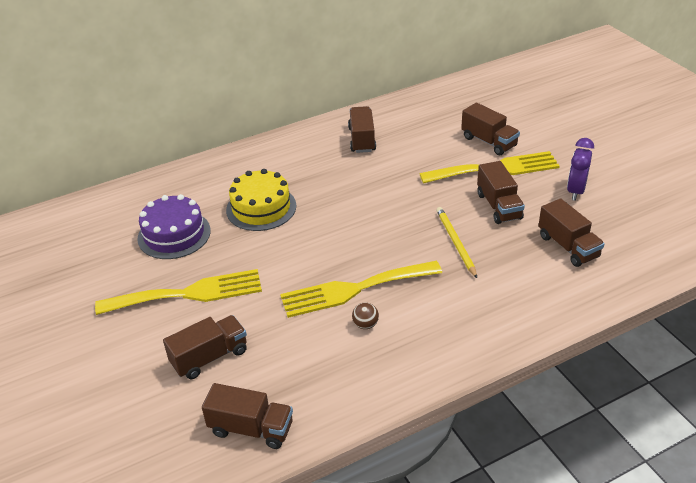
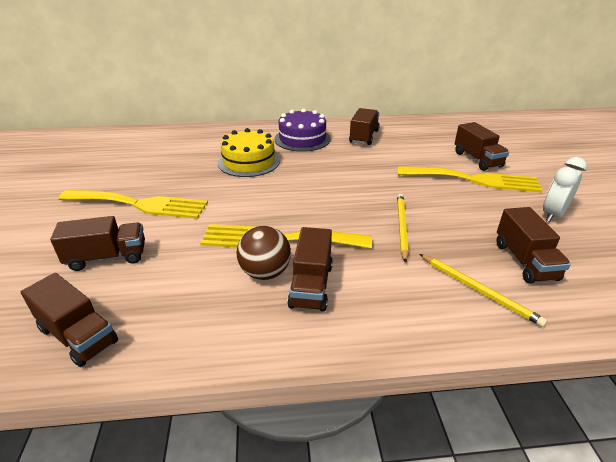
camera: 20 degrees right, 5 degrees down
(174, 234) = (169, 163): purple cake -> purple cake (302, 139)
(365, 325) = (265, 273): brown ball -> brown ball, size x1.82
(498, 206) = (462, 208): brown truck -> brown truck (311, 285)
(543, 285) = (478, 290): none -> yellow pencil
(575, 191) = (553, 214): purple clock -> white clock

